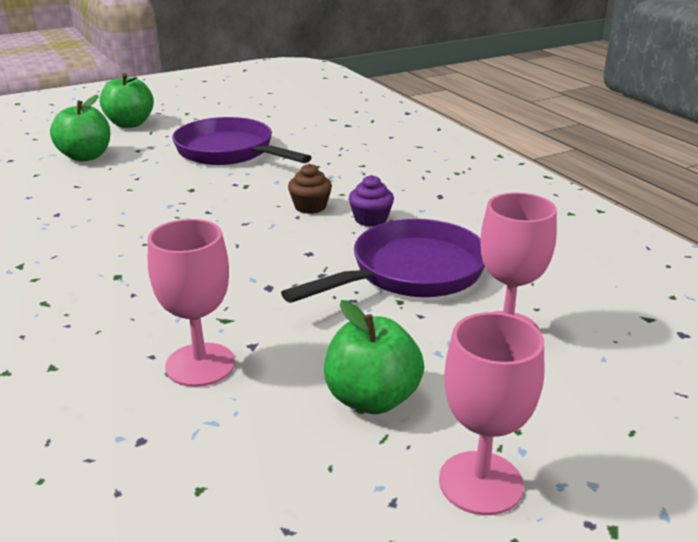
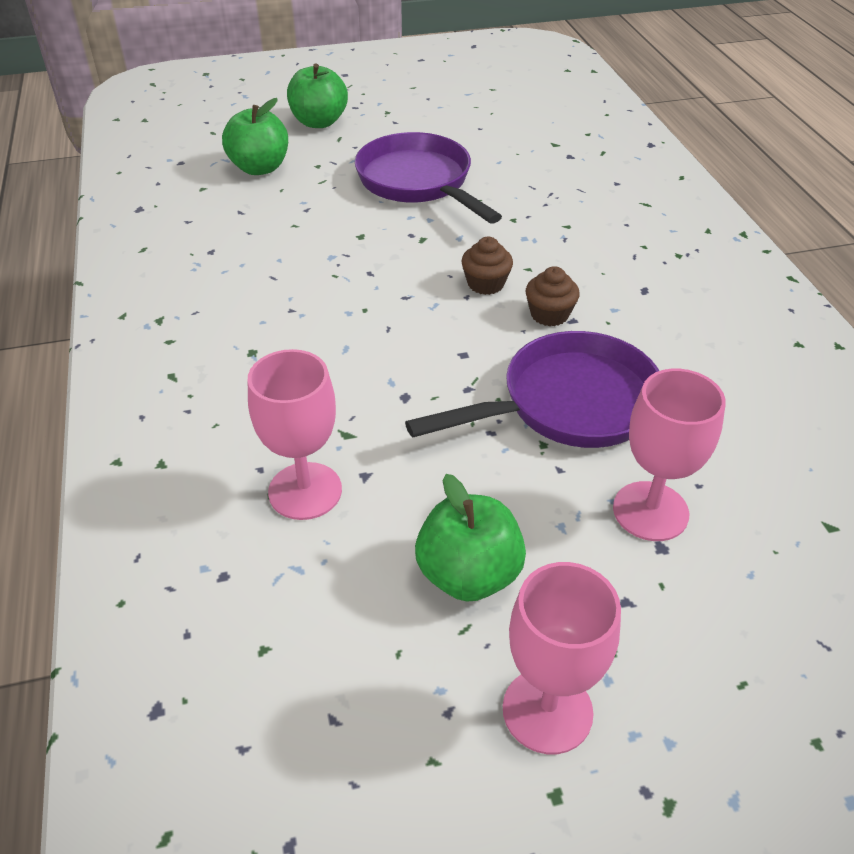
camera: 15 degrees right, 15 degrees up
(371, 219) = (549, 314): purple cupcake -> brown cupcake

